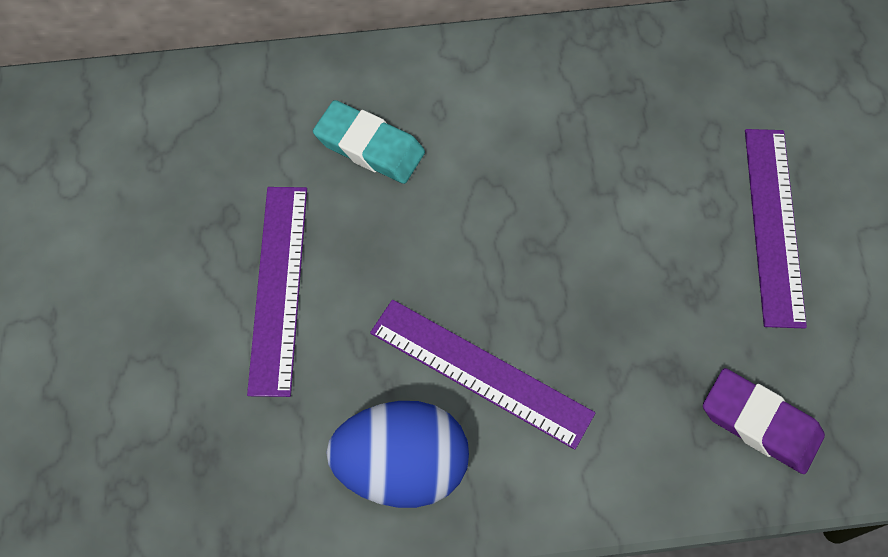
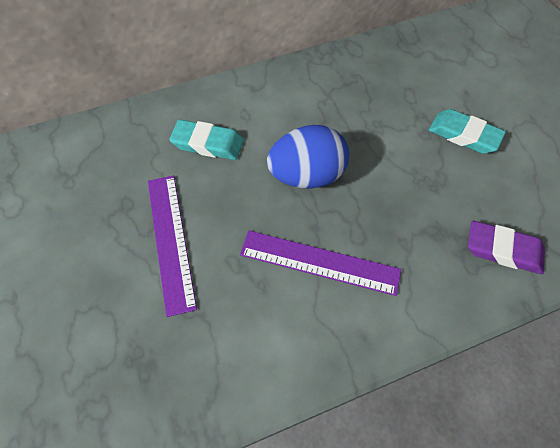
camera: 15 degrees left, 5 degrees down
(402, 466) = (286, 337): blue egg -> blue egg (307, 175)
(773, 225) = (464, 135): purple ruler -> turquoise eraser

